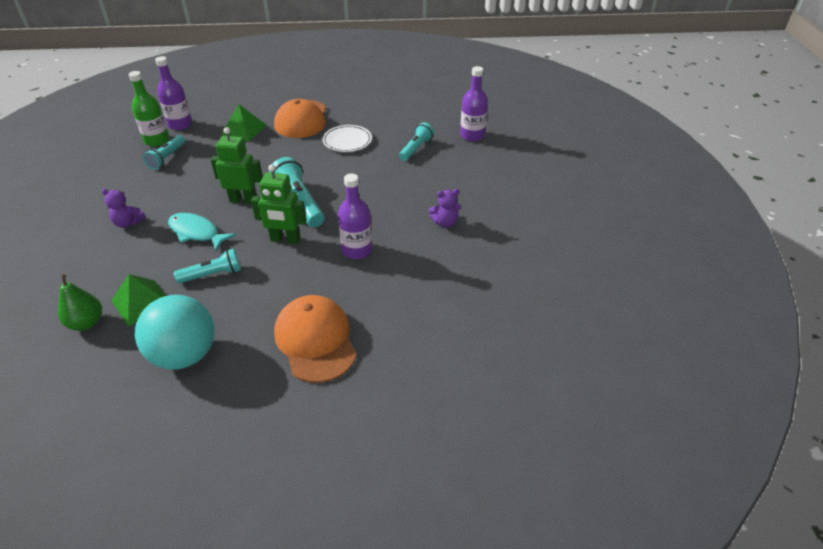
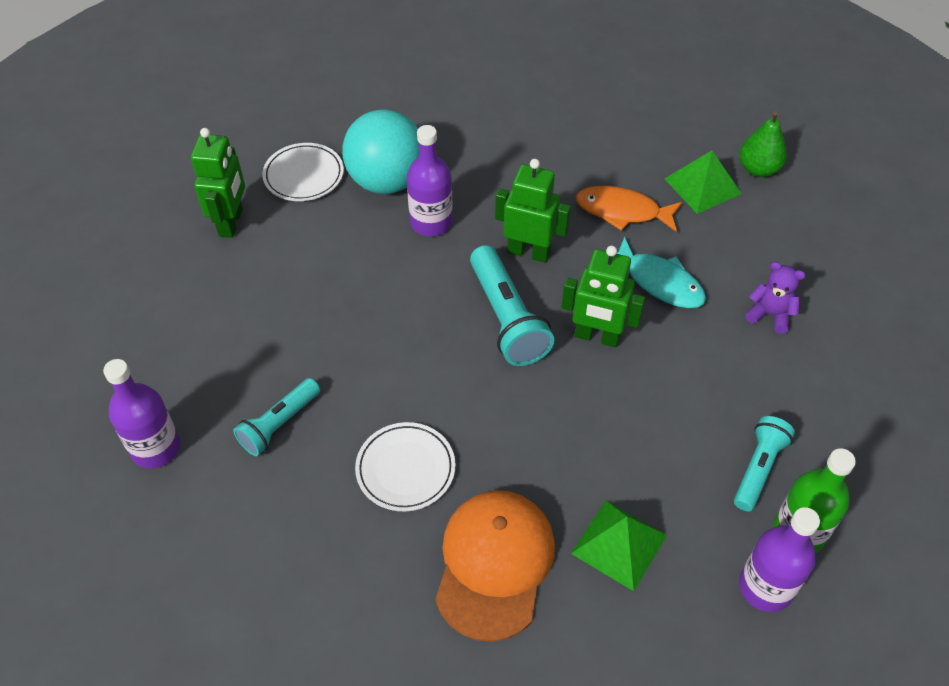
camera: 170 degrees left, 10 degrees up
(185, 355) = (634, 122): turquoise ball -> turquoise ball (387, 181)
(212, 275) = (622, 211): turquoise flashlight -> orange fish
(315, 340) = (495, 119): orange cap -> none
(445, 223) = (295, 250): purple teddy bear -> none
(463, 271) = (304, 175): none -> white plate
(497, 233) = (231, 223): none -> green robot

